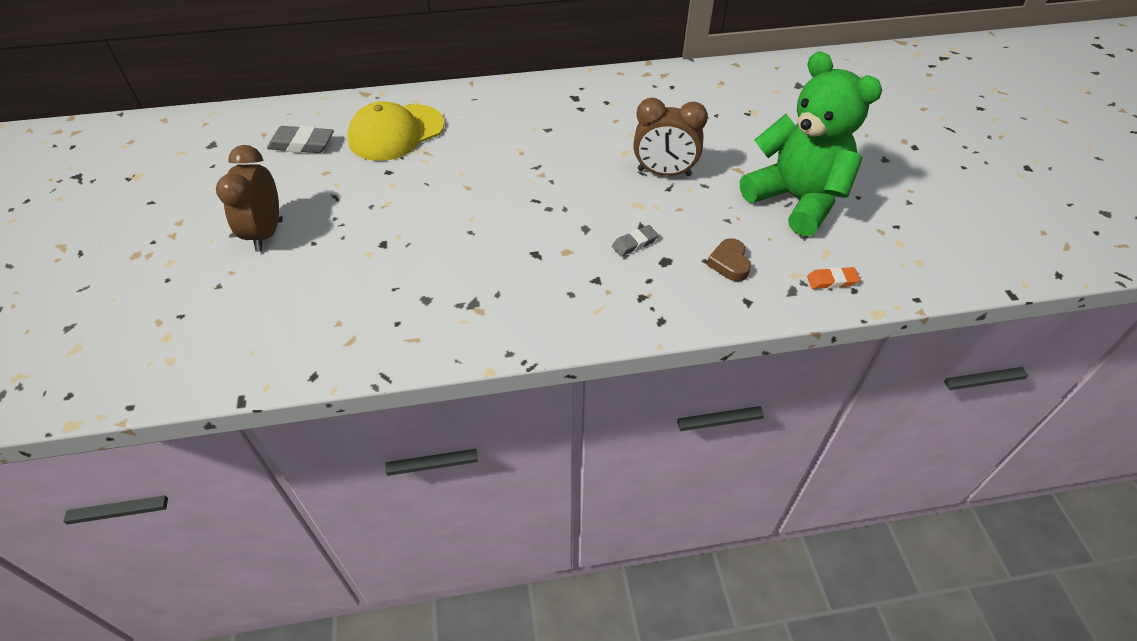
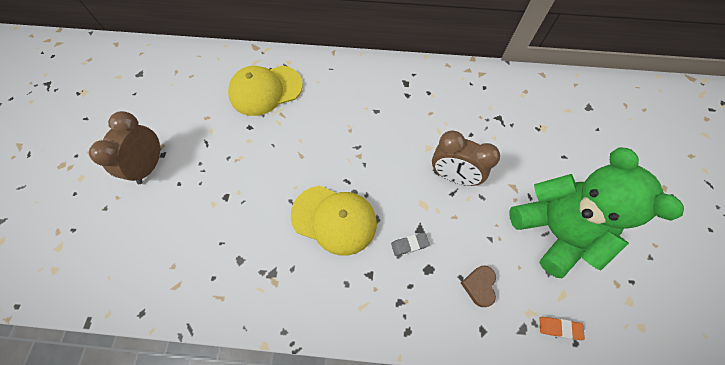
camera: 15 degrees right, 15 degrees up
(302, 144) = (198, 87): grey eraser -> none
(533, 238) = (334, 219): none -> yellow cap

